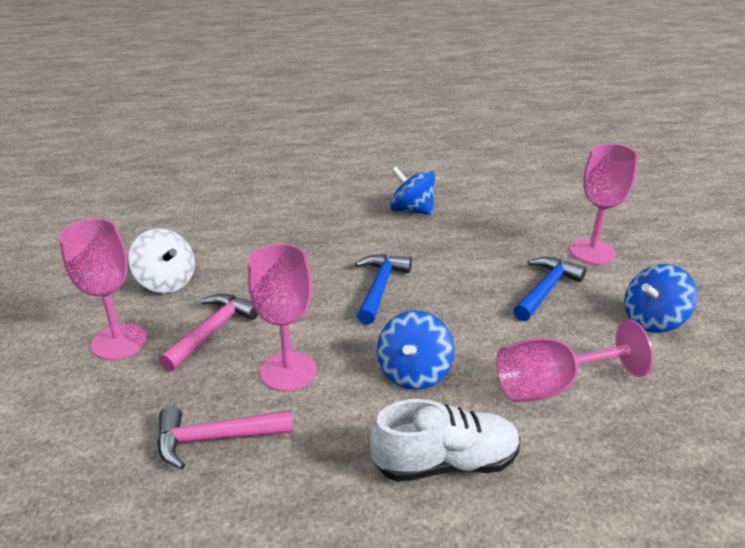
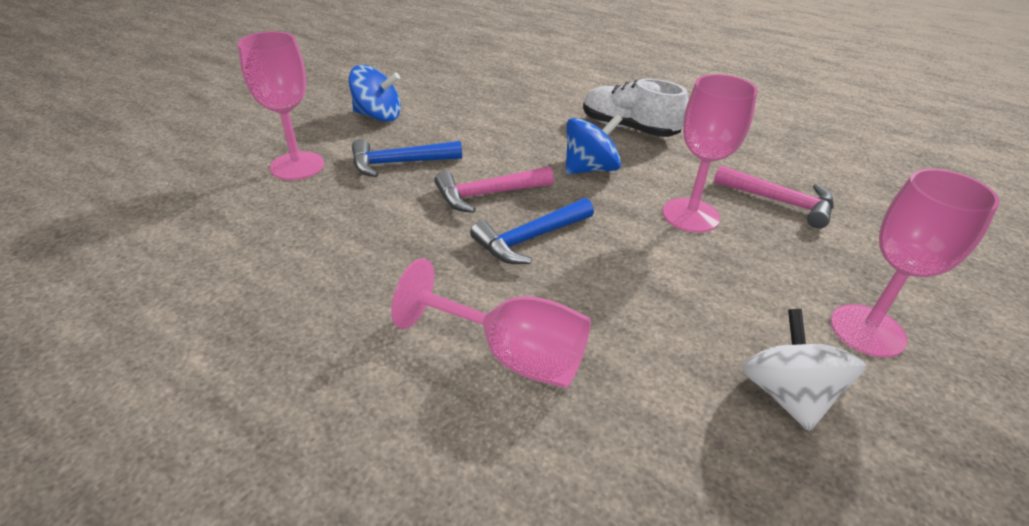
camera: 140 degrees left, 5 degrees up
(213, 331) = (746, 286): pink hammer -> pink hammer (487, 194)
(411, 210) = (342, 315): blue spinning top -> none
(551, 385) = (511, 124): pink goblet -> pink goblet (511, 355)

